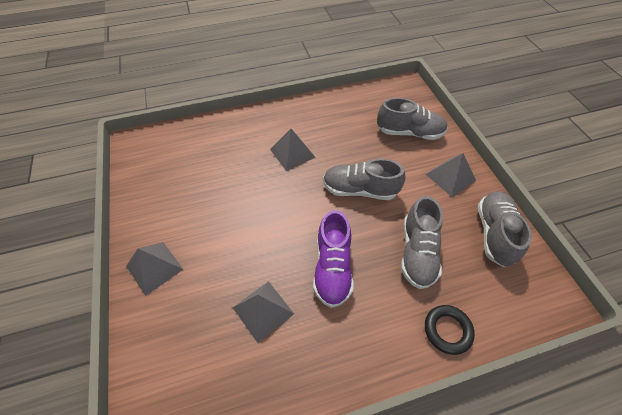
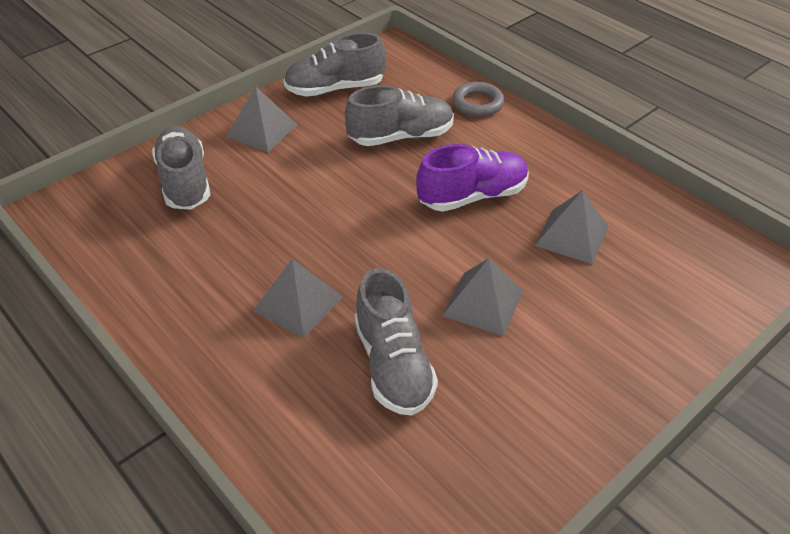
camera: 115 degrees left, 10 degrees down
(154, 267) = (616, 375): grey pyramid -> grey pyramid (483, 303)
(360, 190) = (333, 205): grey shoe -> grey shoe (393, 364)
(447, 330) = (477, 103): black ring -> grey ring

